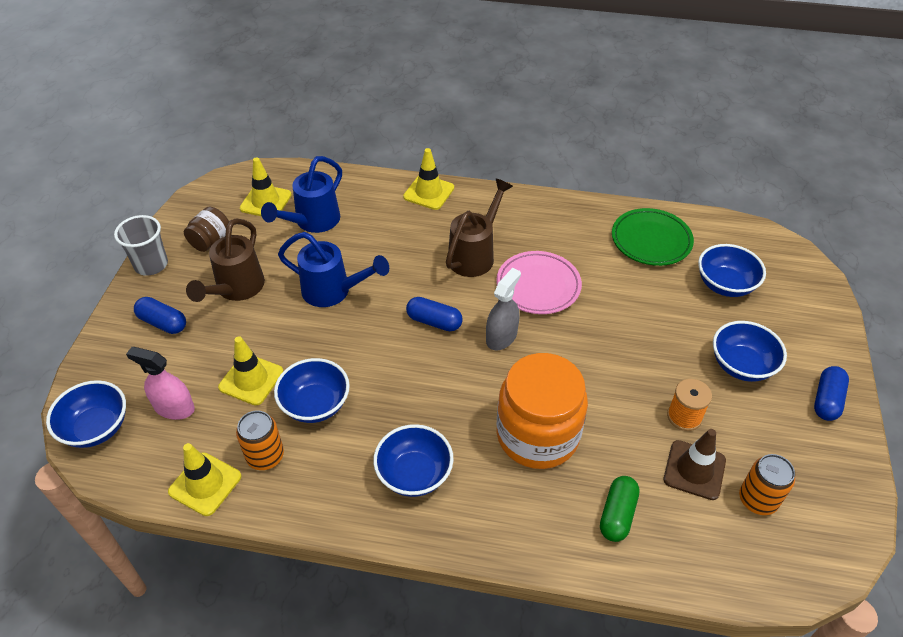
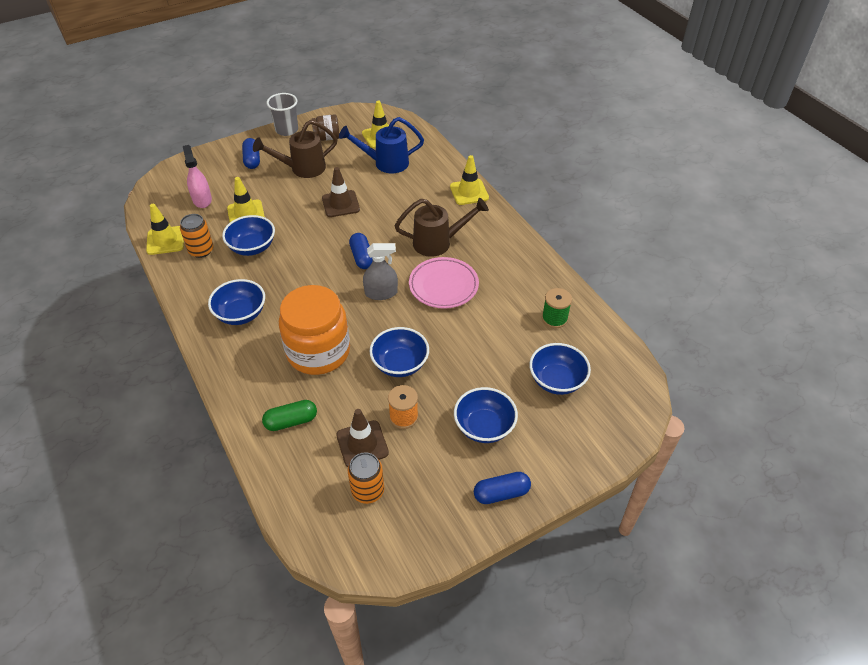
camera: 50 degrees right, 0 degrees up
(96, 428) = (166, 183): blue bowl -> blue bowl (400, 364)
(333, 291) = (340, 204): blue watering can -> brown traffic cone
(651, 240) = (554, 318): green plate -> green spool

